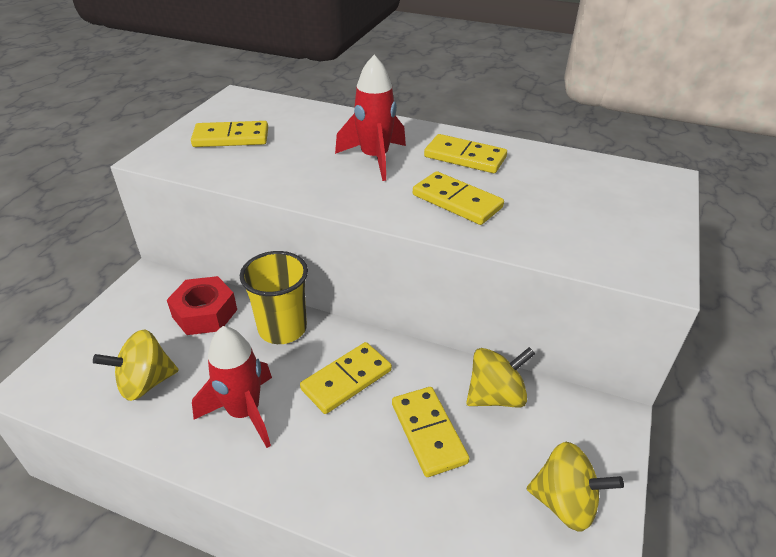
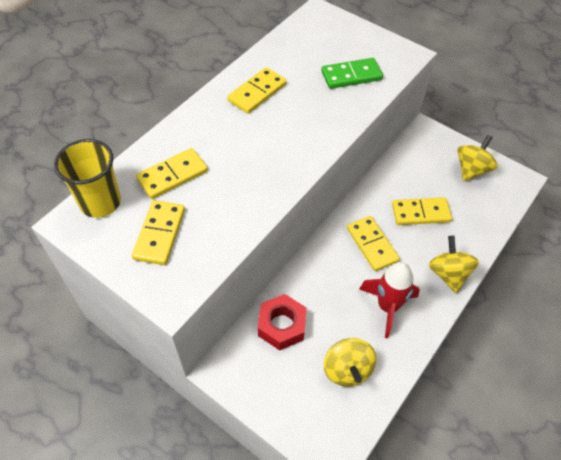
camera: 75 degrees left, 15 degrees up
(282, 328) = (314, 274): yellow cup -> yellow cup (100, 202)
(374, 159) = (239, 143): red rocket -> none
(456, 201) = (313, 113): yellow domino -> yellow domino (172, 175)
(495, 396) = (400, 174): yellow spinning top -> yellow spinning top (448, 274)
(555, 223) = (351, 76): none -> green domino

